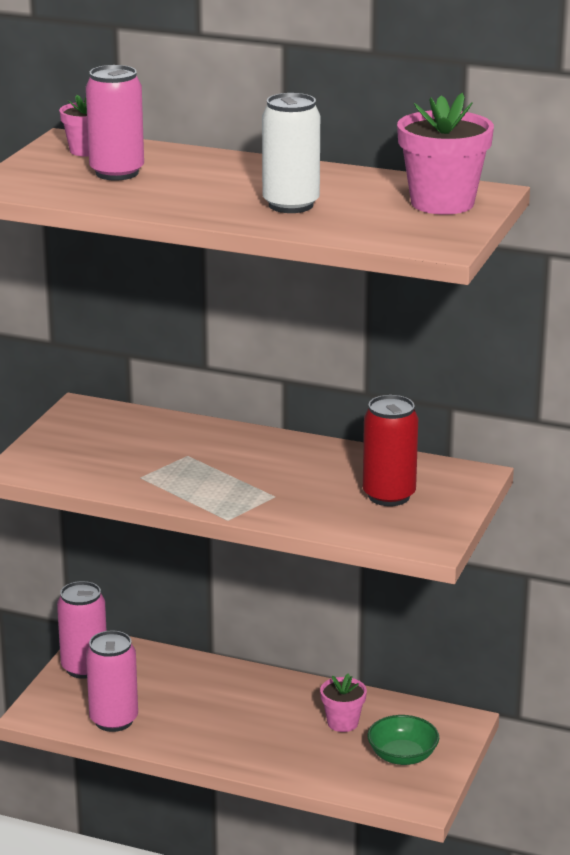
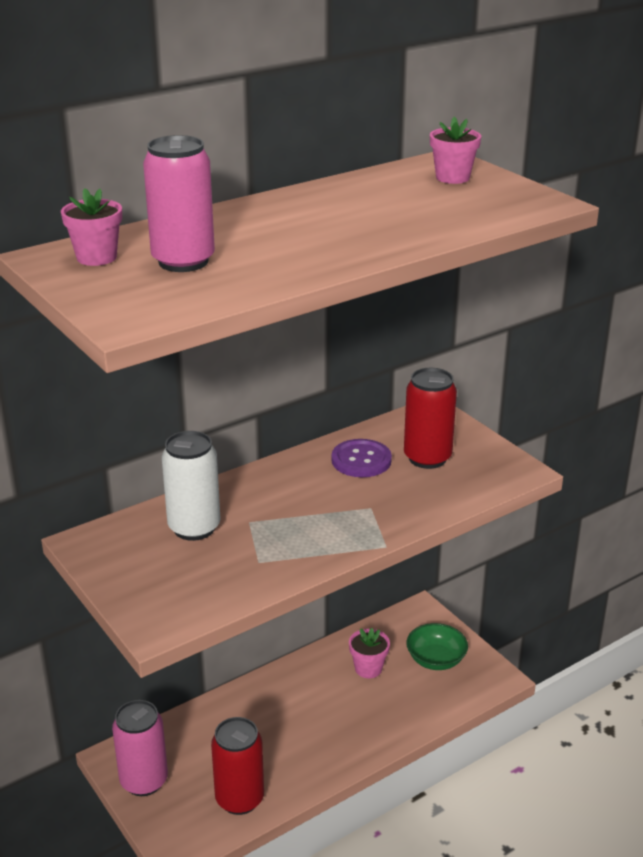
camera: 55 degrees left, 5 degrees up
(114, 720) = (239, 799): pink can -> red can
(291, 205) = (380, 222): white can -> white can (194, 528)
(342, 469) = (361, 460): none -> purple button
(442, 203) = (452, 177): pink flower pot -> pink flower pot, size x0.57

